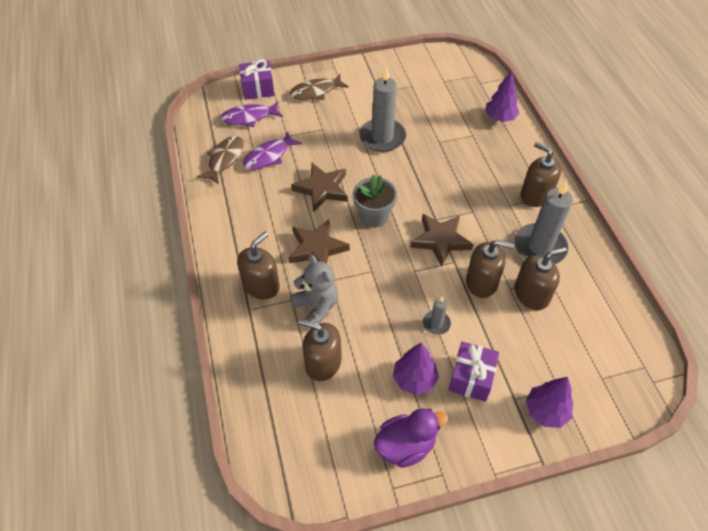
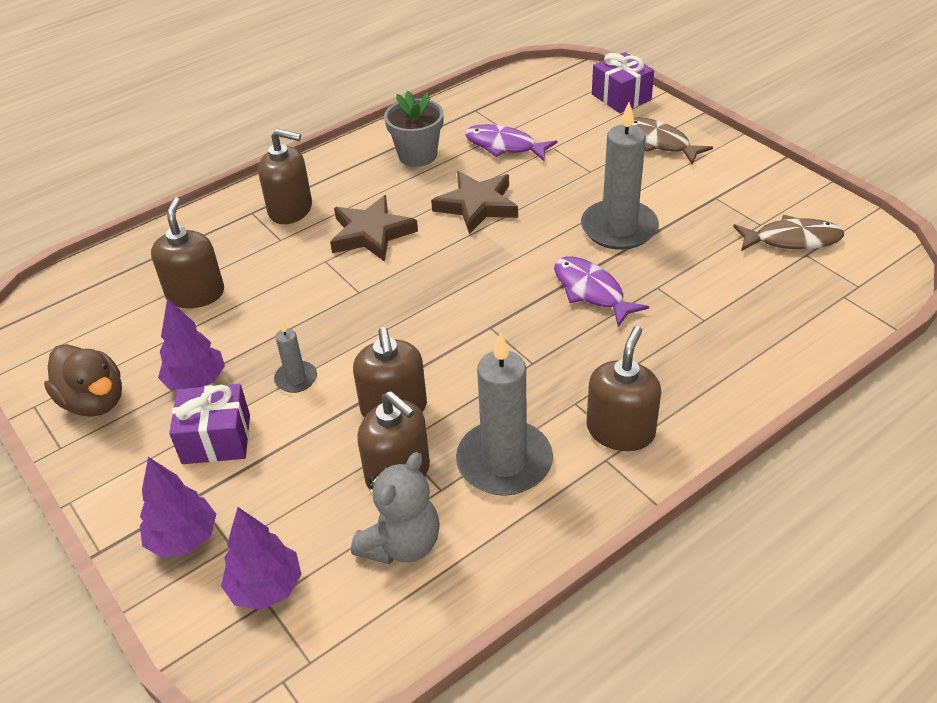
camera: 70 degrees right, 10 degrees down
(224, 159) = (474, 116): brown fish -> brown fish (792, 240)
(249, 117) = (561, 108): purple fish -> purple fish (591, 291)
(316, 306) = (278, 262): grey teddy bear -> grey teddy bear (401, 544)
(374, 216) = (457, 265): grey flower pot -> grey flower pot (417, 155)
(405, 446) = (94, 401): purple duck -> brown duck
(440, 240) = (451, 343): brown star -> none
(500, 118) = (775, 341): purple tree -> purple tree (266, 587)

